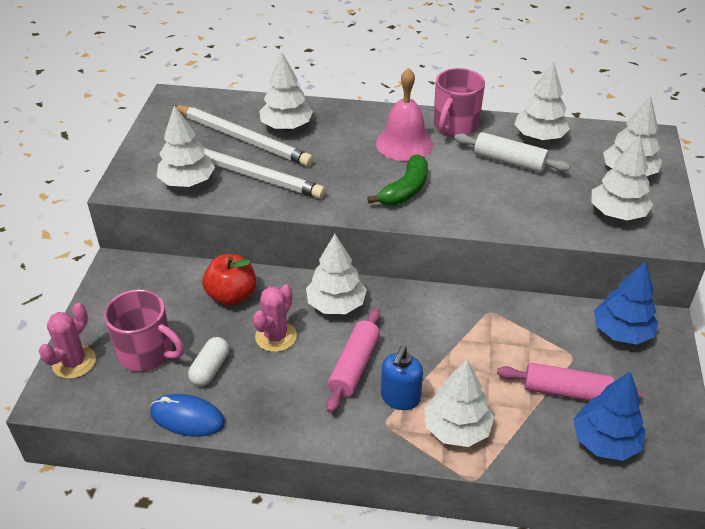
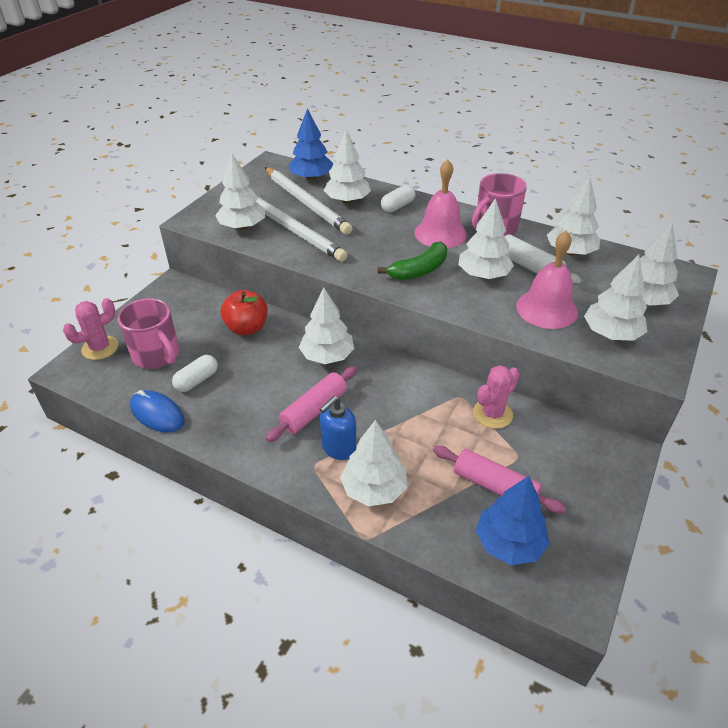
camera: 20 degrees right, 0 degrees up
(276, 336) = (263, 369): pink cactus -> pink cactus (492, 414)
(343, 122) = (397, 206): none -> white capsule
(471, 180) = (483, 275): none -> white tree
(548, 202) = (546, 309): none -> pink bell
(621, 332) = (579, 448): blue tree -> blue tree (311, 178)

